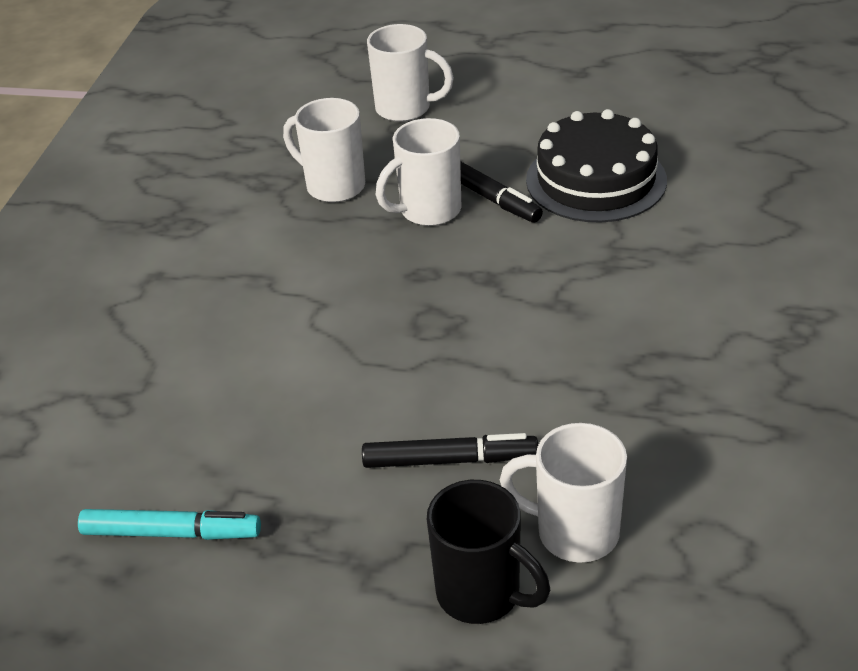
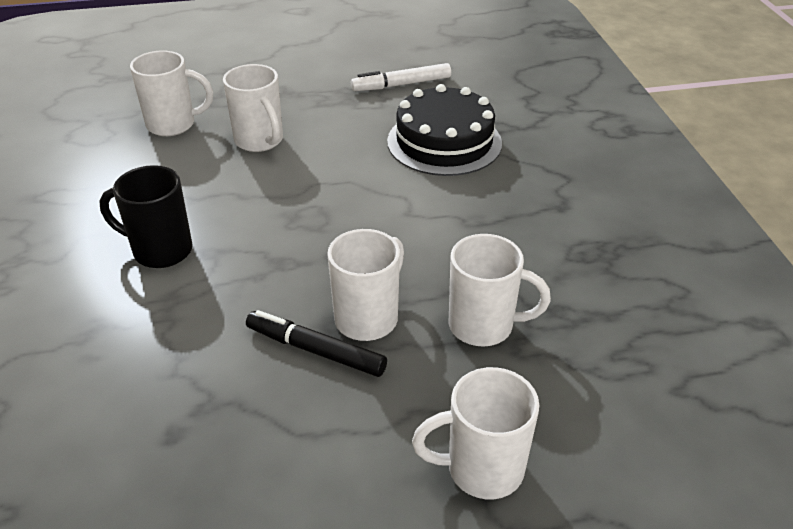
camera: 155 degrees right, 0 degrees up
(171, 533) = (401, 84): turquoise marker -> white marker
(450, 460) = (260, 141): black marker -> white mug
(482, 594) = (219, 94): black mug -> black mug (160, 251)
(596, 180) = (199, 401): black cake -> black cake (444, 142)

